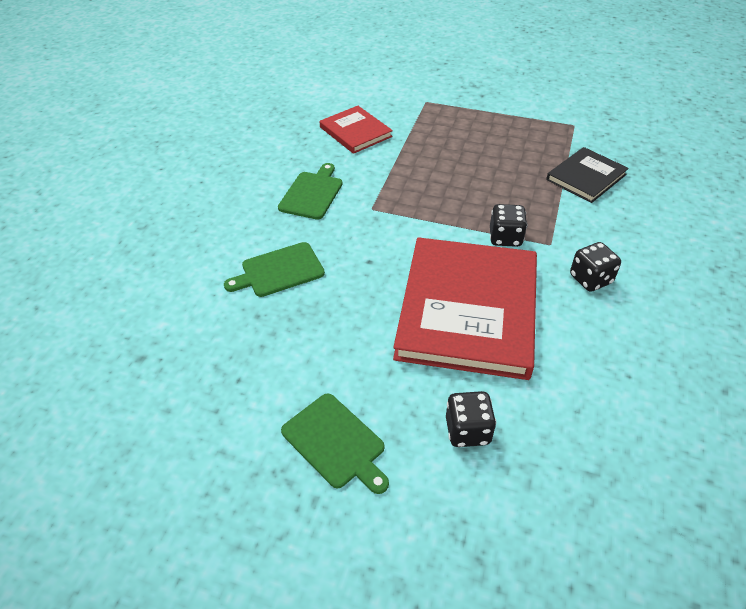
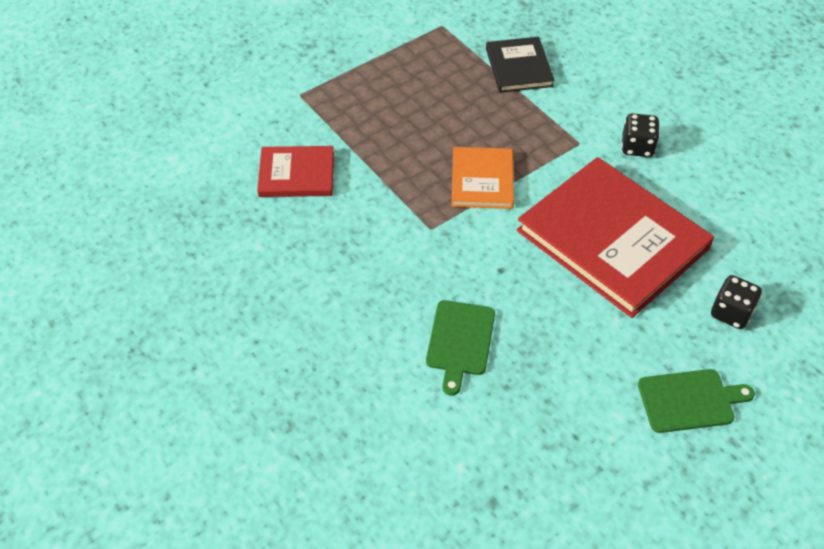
camera: 55 degrees left, 5 degrees up
(312, 193) = (366, 260): green cutting board -> none
(446, 211) = (482, 180): none -> orange book
(505, 238) = (549, 165): black dice -> none

